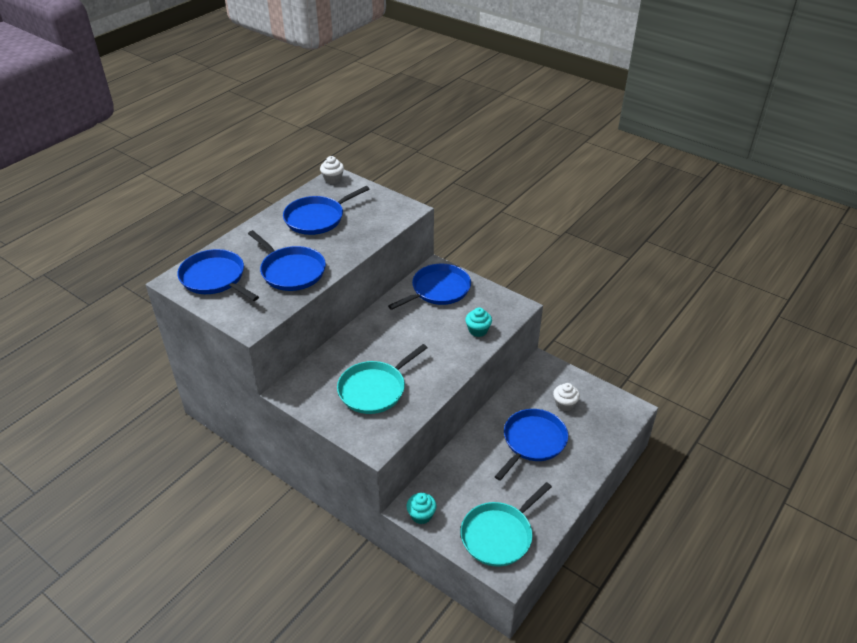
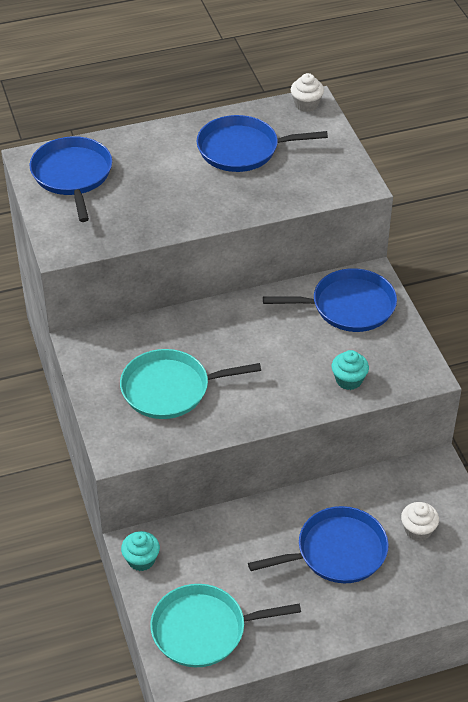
camera: 35 degrees right, 5 degrees up
(291, 271) = (157, 203): blue pan -> none

